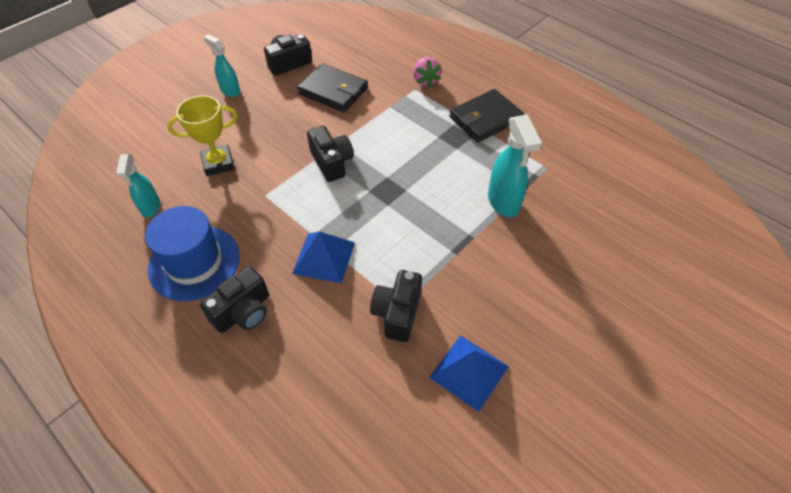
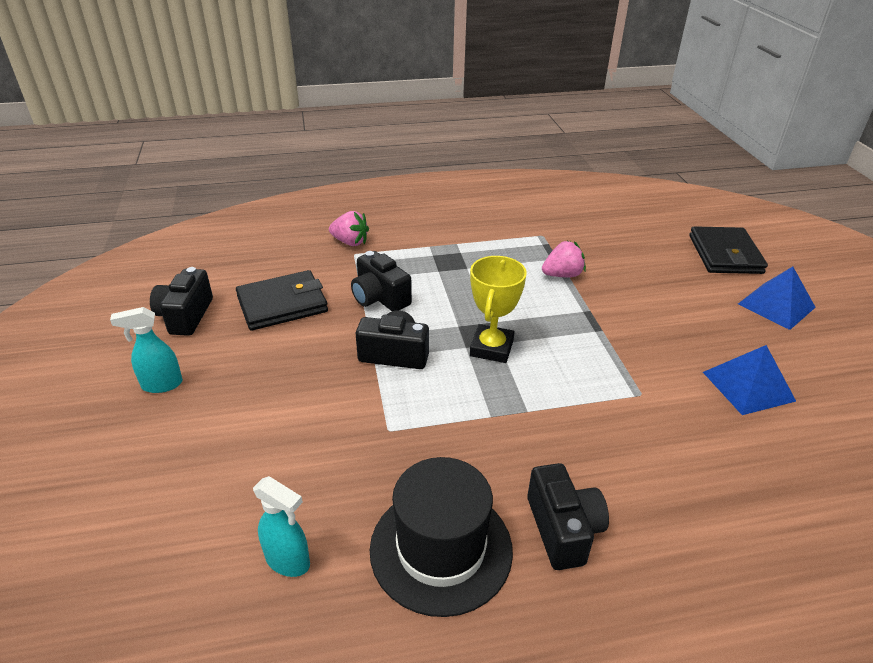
camera: 55 degrees left, 15 degrees down
(194, 262) = (441, 549): blue hat -> black hat
(218, 163) = (284, 451): yellow trophy -> yellow trophy (491, 348)
(324, 257) = (533, 422): blue pyramid -> blue pyramid (776, 305)
(397, 313) = (649, 400): black camera -> black camera (380, 298)
(485, 118) = (446, 235): black wallet -> black wallet (725, 254)
(503, 202) = (562, 275): turquoise spray bottle -> pink strawberry

